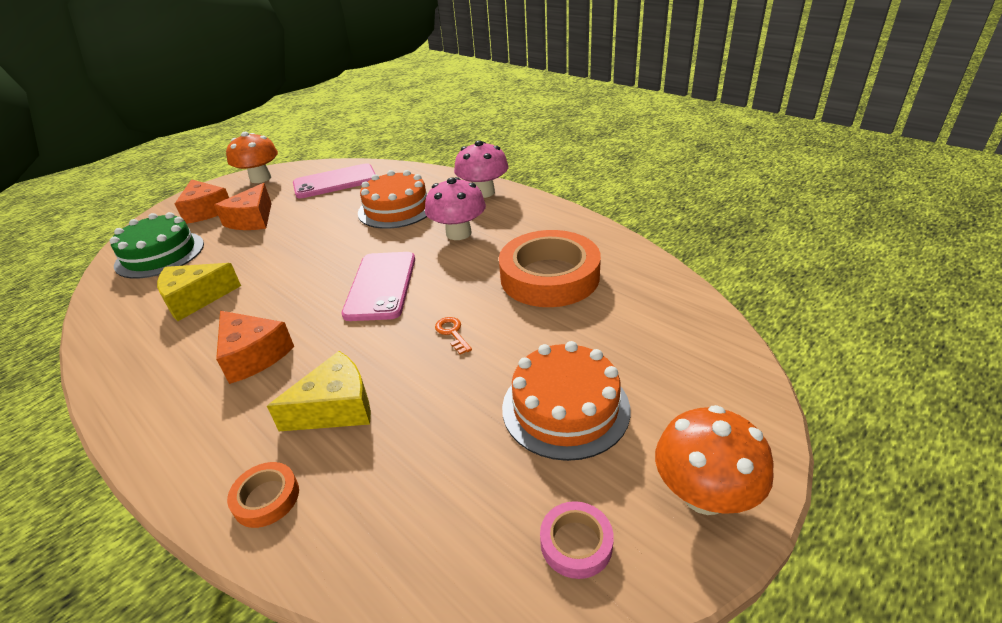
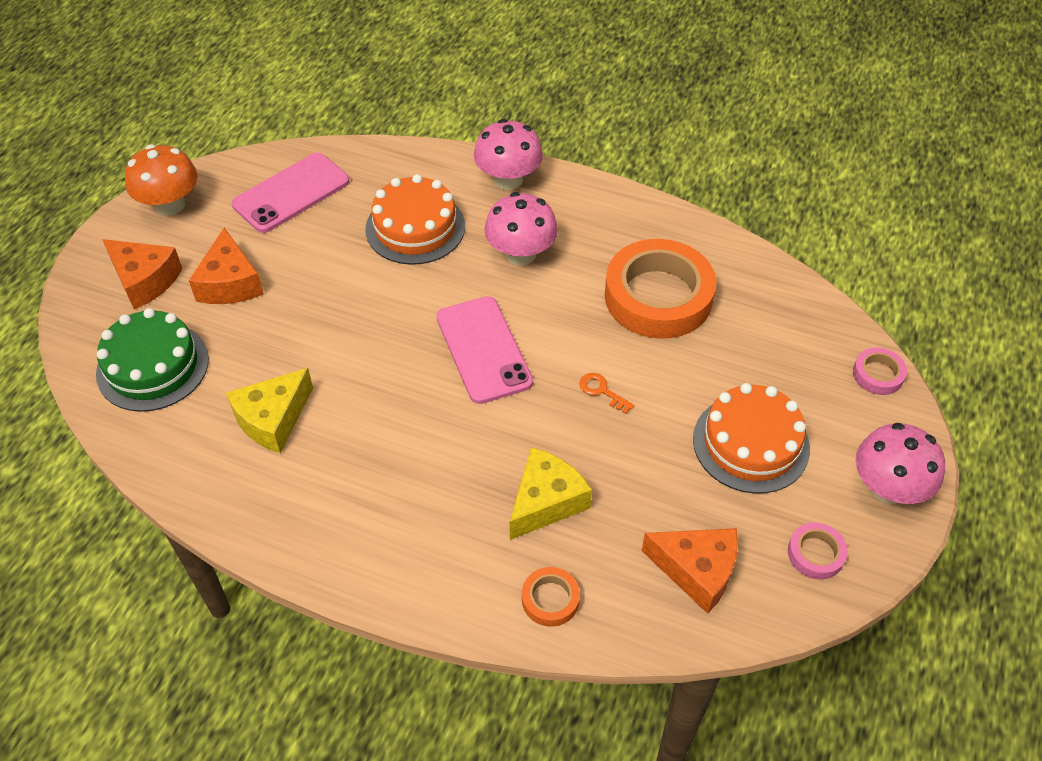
camera: 25 degrees left, 15 degrees up
(253, 355) = (412, 470): orange cheese -> orange cheese (697, 571)
(704, 494) = (888, 488): orange mushroom -> pink mushroom
(740, 377) = (878, 374): none -> pink tape

